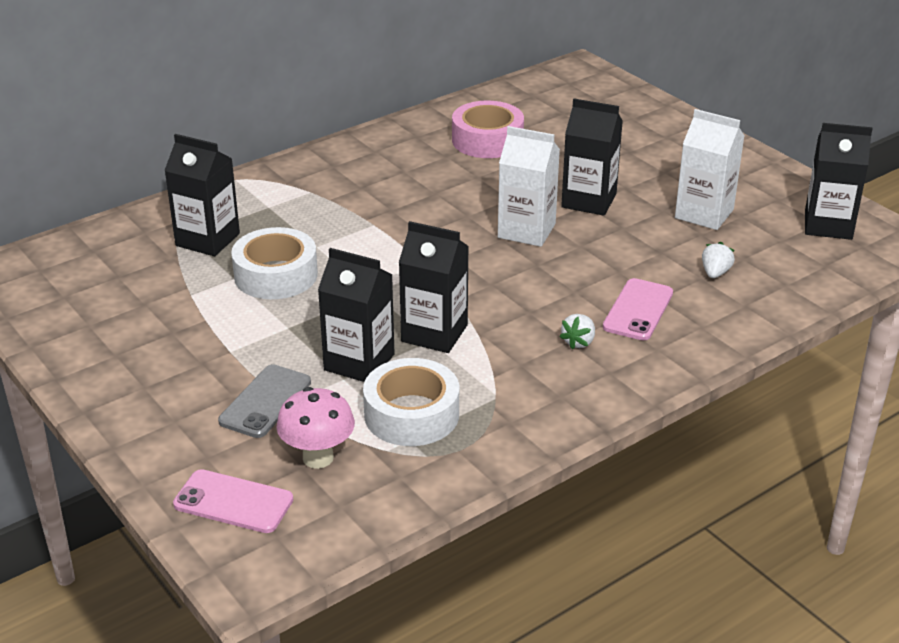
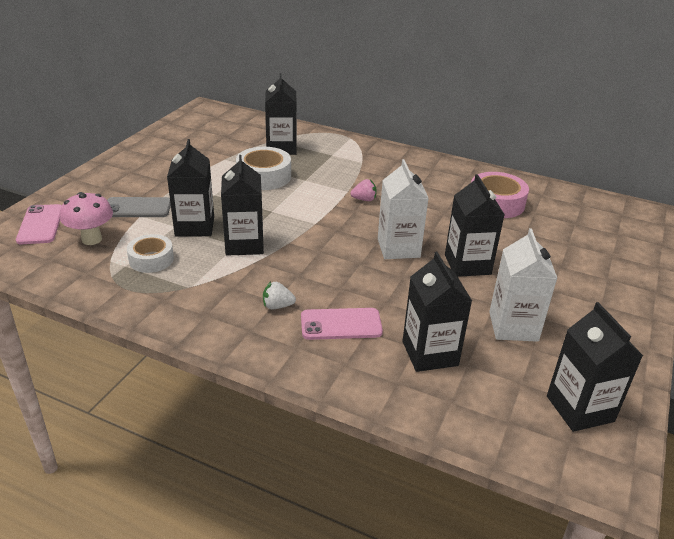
camera: 60 degrees right, 0 degrees up
(404, 219) = (364, 199): none -> pink strawberry
(411, 414) = (151, 259): white tape -> white tape, size x0.66
(715, 273) = (430, 353): white strawberry -> black carton

